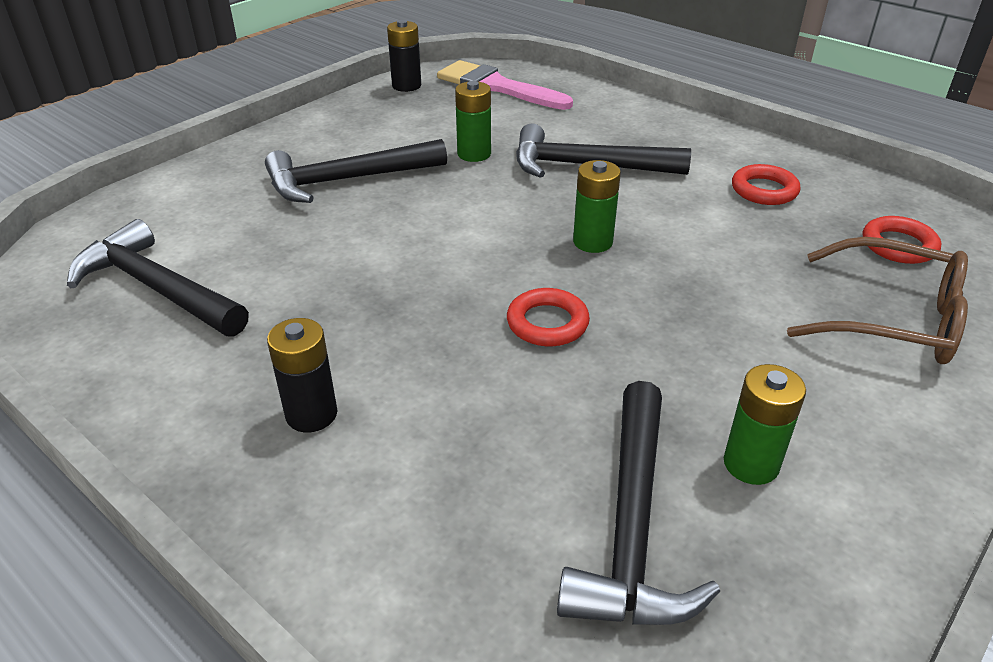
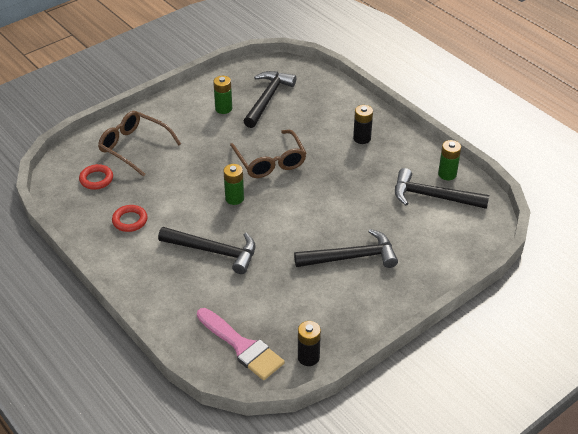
camera: 170 degrees left, 5 degrees up
(157, 288) = (433, 197): black hammer -> black hammer turned 150 degrees clockwise
(474, 154) = (276, 271): green battery -> green battery (447, 174)
(547, 323) = (270, 161): red ring -> brown glasses

